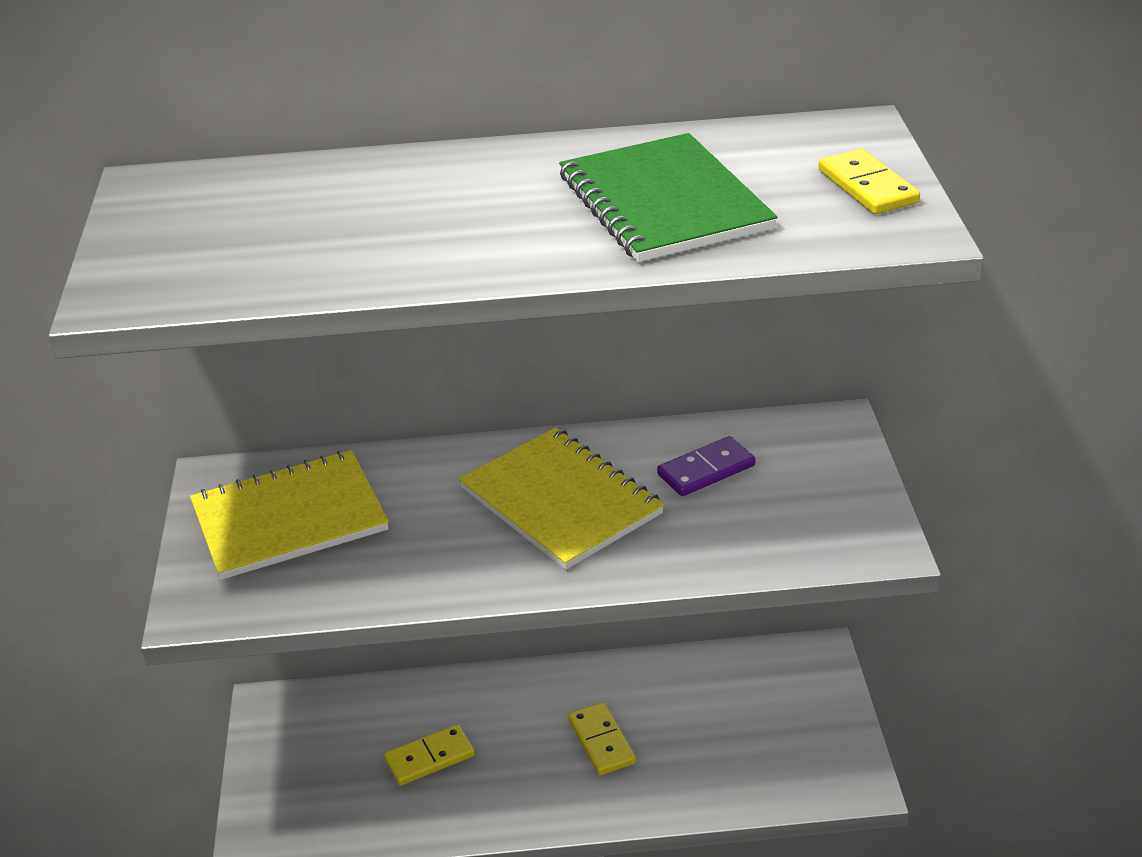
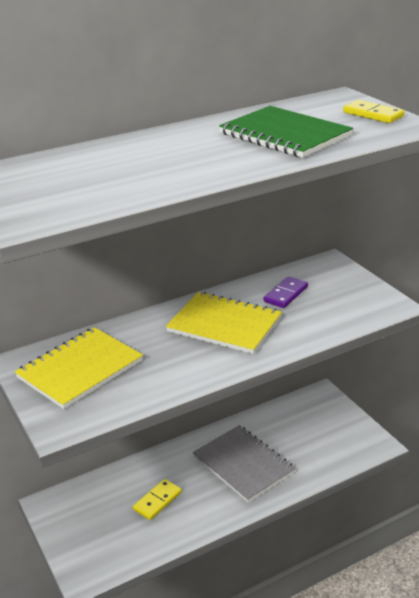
camera: 25 degrees left, 5 degrees down
(601, 741) = (243, 464): yellow domino -> grey notebook

